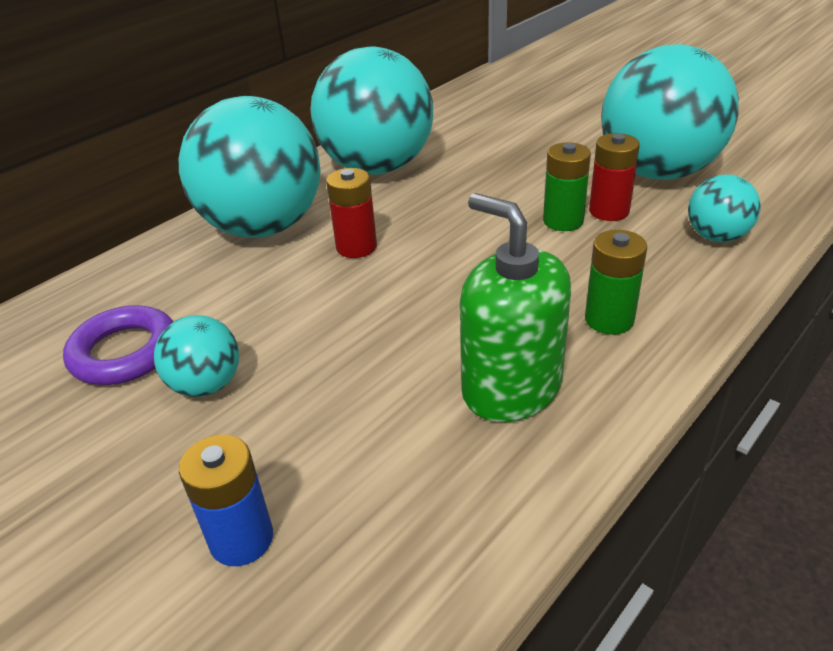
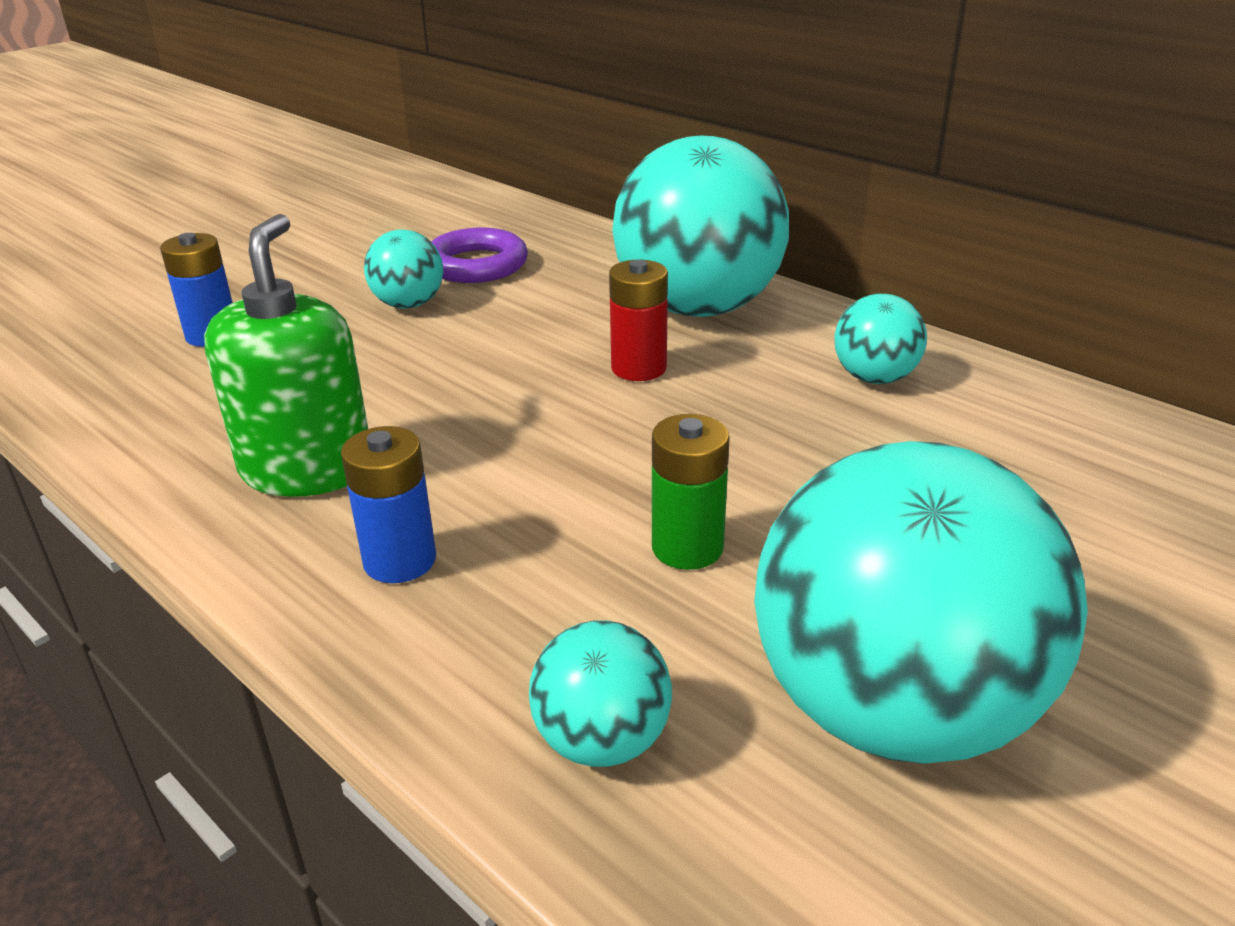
camera: 90 degrees right, 5 degrees down
(377, 167) = (874, 378): turquoise ball -> turquoise ball, size x0.46
(511, 388) = (307, 469): green soap dispenser -> green soap dispenser turned 45 degrees counterclockwise
(609, 211) = (718, 606): red battery -> none
(609, 319) = (400, 560): green battery -> blue battery

